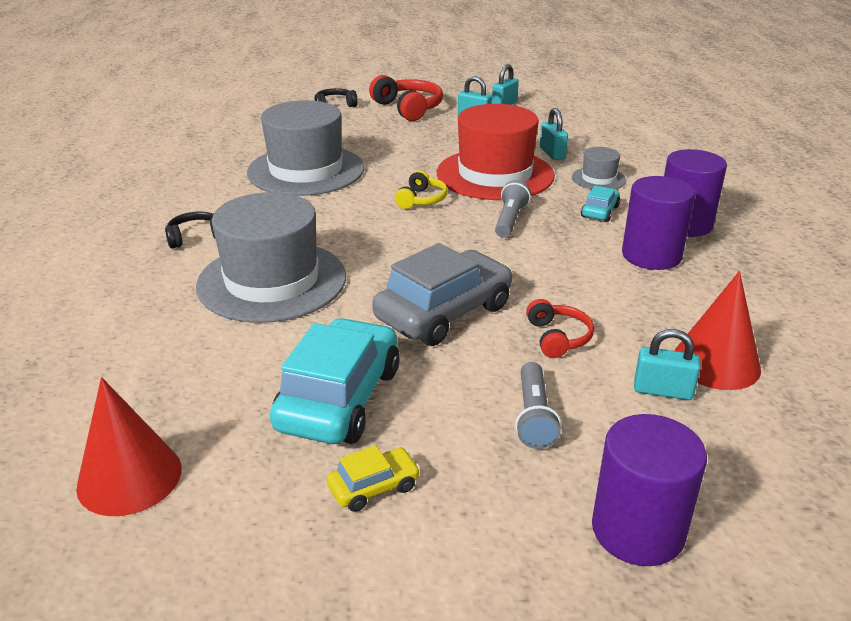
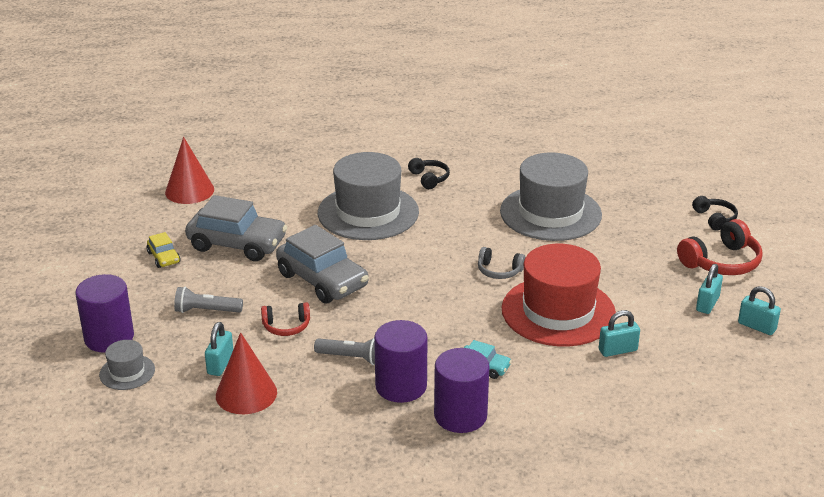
camera: 90 degrees right, 0 degrees up
(339, 398) = (237, 244): turquoise car -> grey car
(421, 200) = (499, 271): yellow headphones -> grey headphones
(510, 220) = (463, 315): grey flashlight -> grey flashlight (352, 358)
(598, 179) = (557, 374): grey hat -> grey hat (127, 372)

